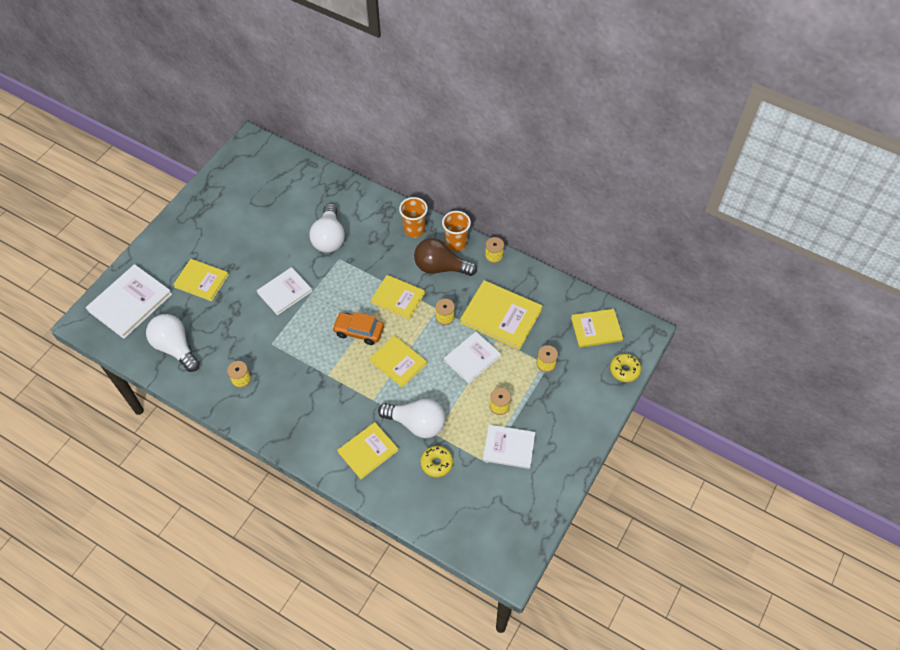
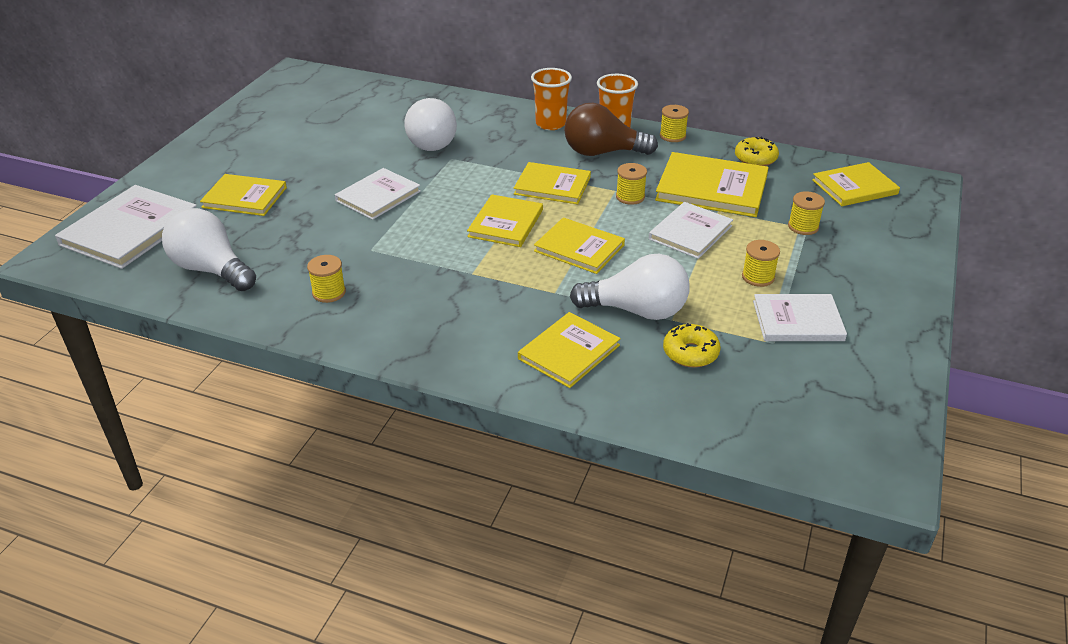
camera: 10 degrees left, 20 degrees down
(359, 331) = (505, 223): orange car -> yellow book
(624, 370) = (920, 221): yellow donut -> yellow donut (755, 158)

